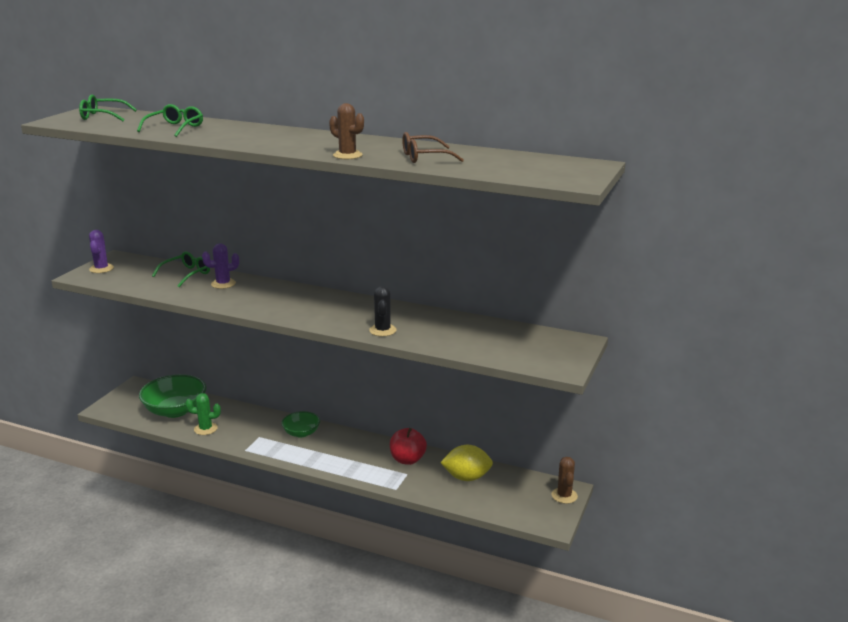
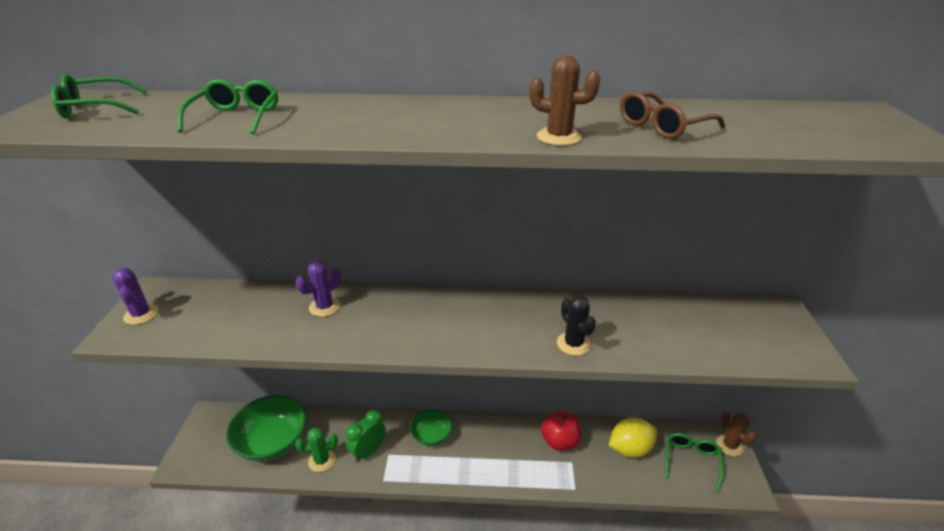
camera: 20 degrees left, 10 degrees up
(186, 274) = (266, 300): green glasses -> green glasses (691, 461)
(245, 431) = (368, 451): none -> green clock

